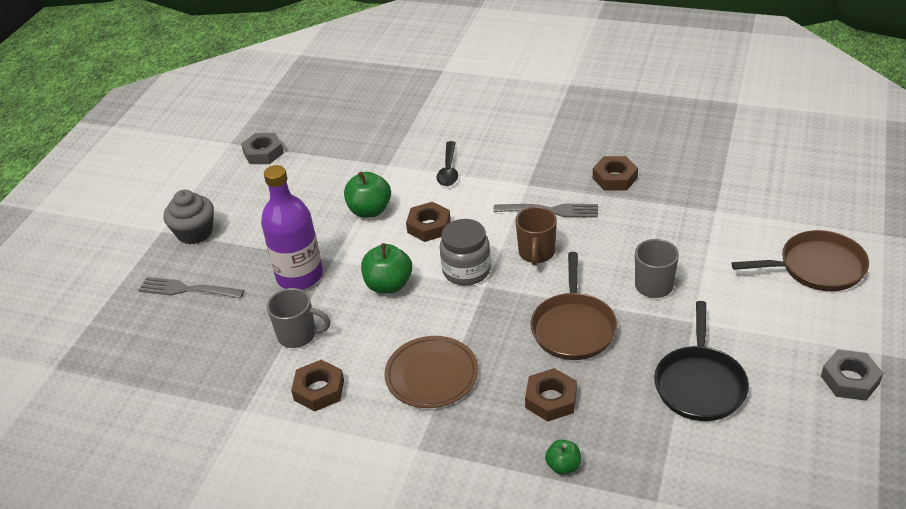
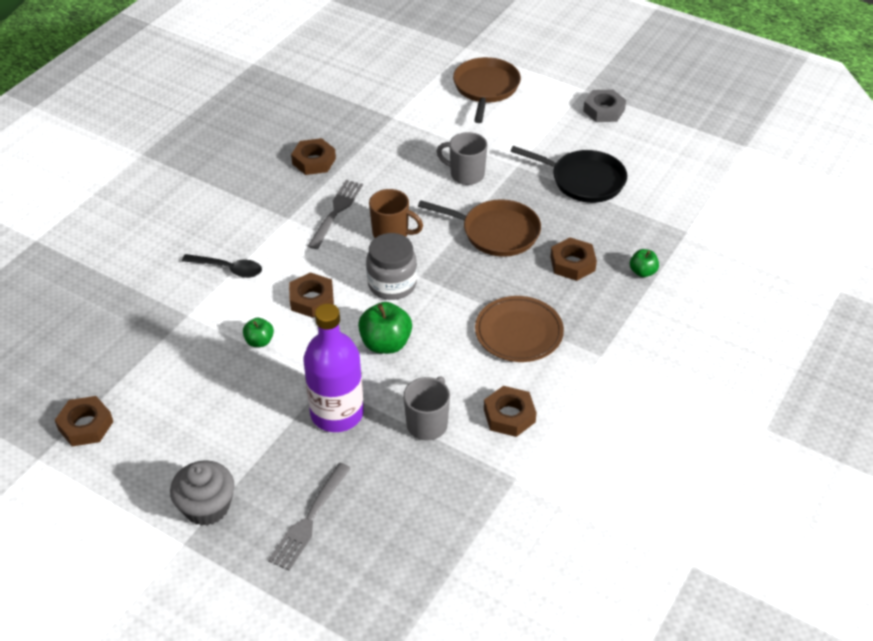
camera: 80 degrees left, 5 degrees up
(263, 153) = (86, 425): grey nut -> brown nut
(370, 210) = (259, 341): green apple -> green apple, size x0.58

